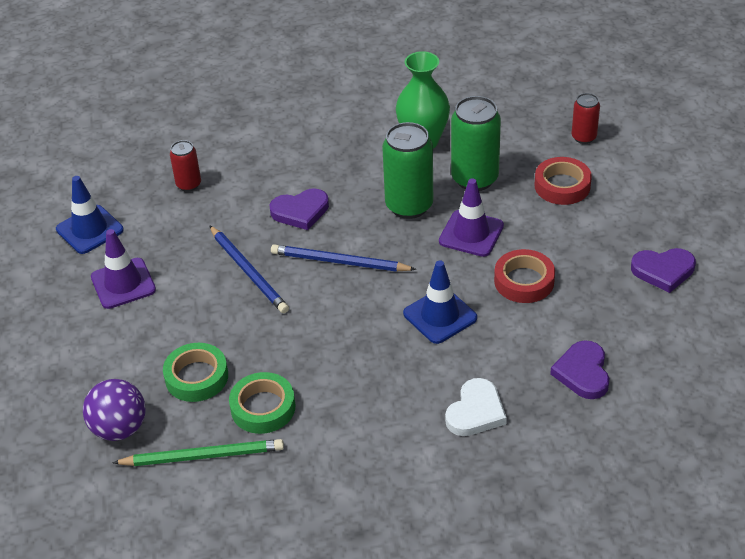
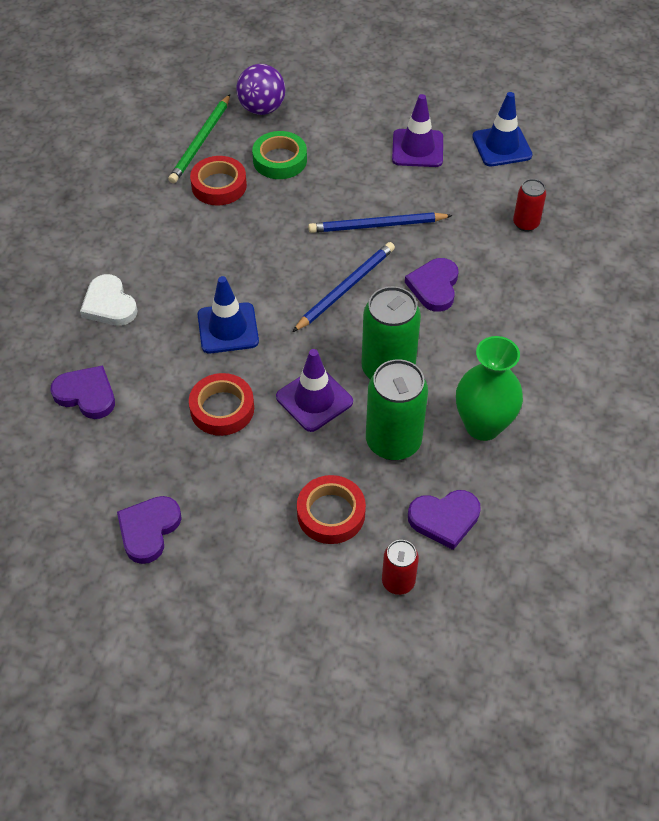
camera: 115 degrees right, 10 degrees up
(263, 408) = (219, 185): green tape -> red tape
(517, 133) = (444, 519): none -> purple heart

